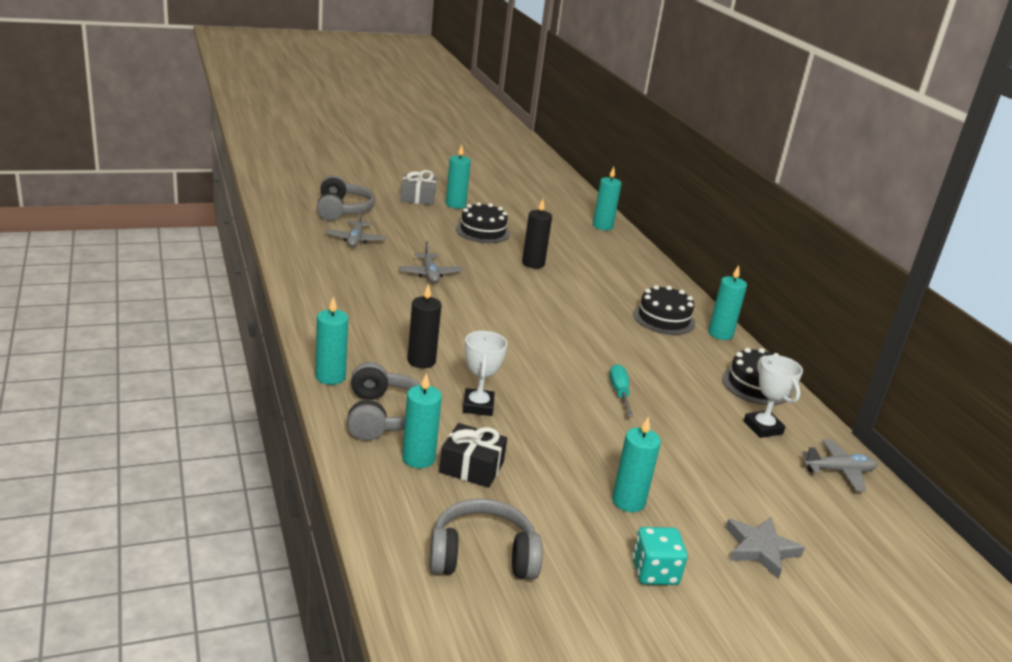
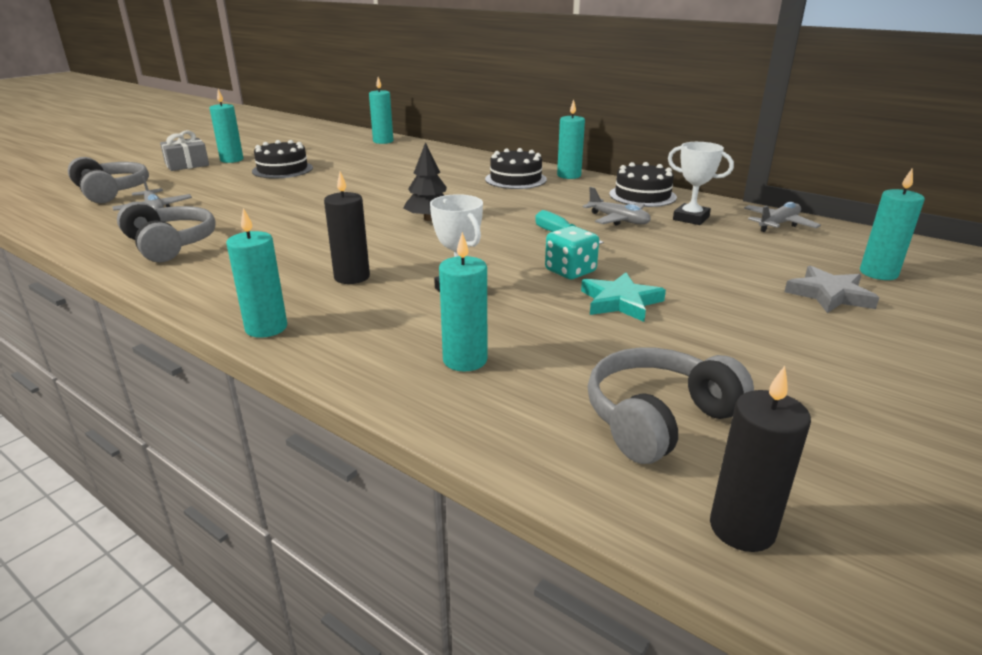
camera: 30 degrees left, 0 degrees up
(383, 416) = (375, 338): grey headphones -> grey headphones (170, 245)
(430, 274) = (270, 211): grey plane -> grey plane (618, 220)
(471, 467) = (527, 343): black gift -> none
(533, 263) = (359, 177): black candle -> black candle (742, 528)
(536, 331) = (429, 219): none -> black tree
(580, 470) = (620, 302): none -> turquoise star
(628, 501) = (692, 307): turquoise candle -> turquoise candle (878, 273)
(654, 572) = (801, 350): turquoise dice -> turquoise dice (570, 271)

